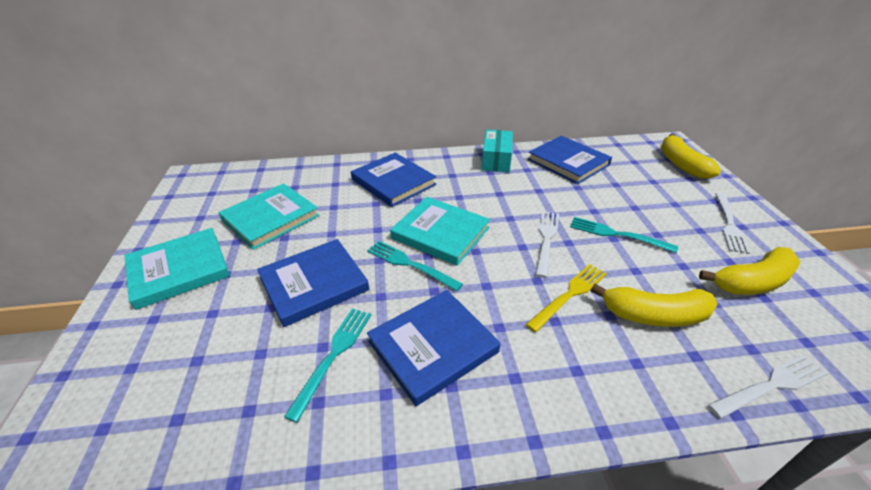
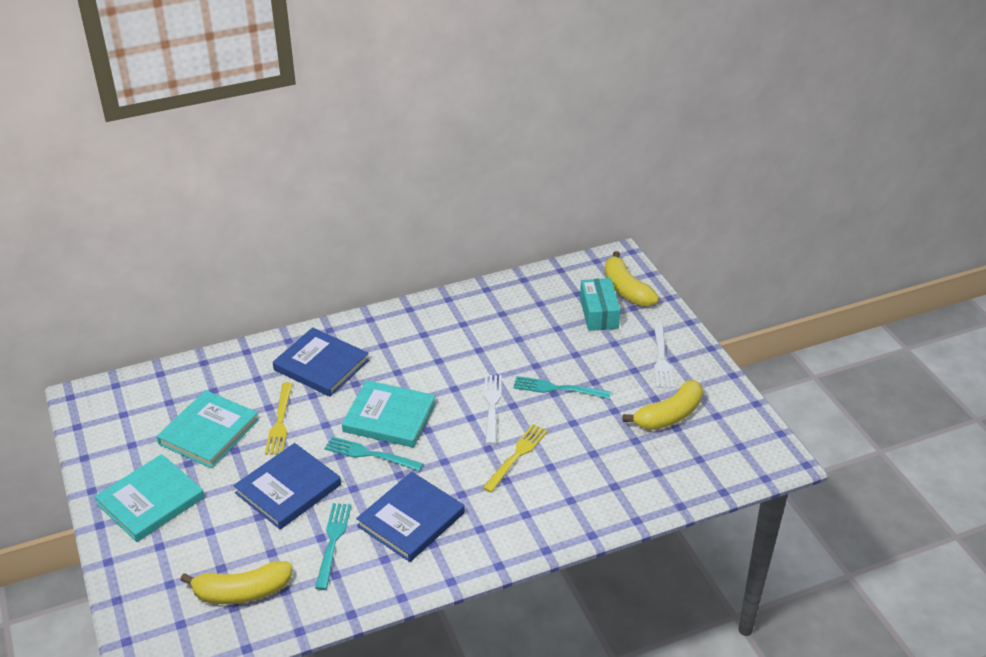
camera: 15 degrees left, 0 degrees up
(337, 220) = (280, 422): none -> yellow fork
(496, 160) = (427, 315): turquoise box -> turquoise box (599, 313)
(568, 162) = (506, 306): blue book -> none
(654, 315) = (586, 460): yellow banana -> yellow banana (242, 592)
(771, 385) = (665, 496): white fork -> none

